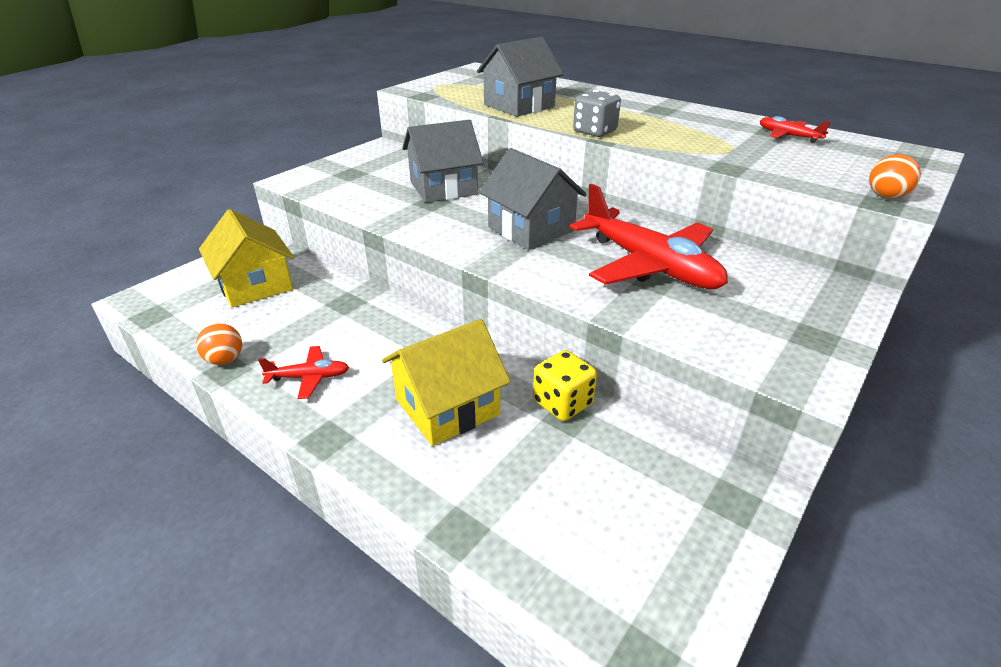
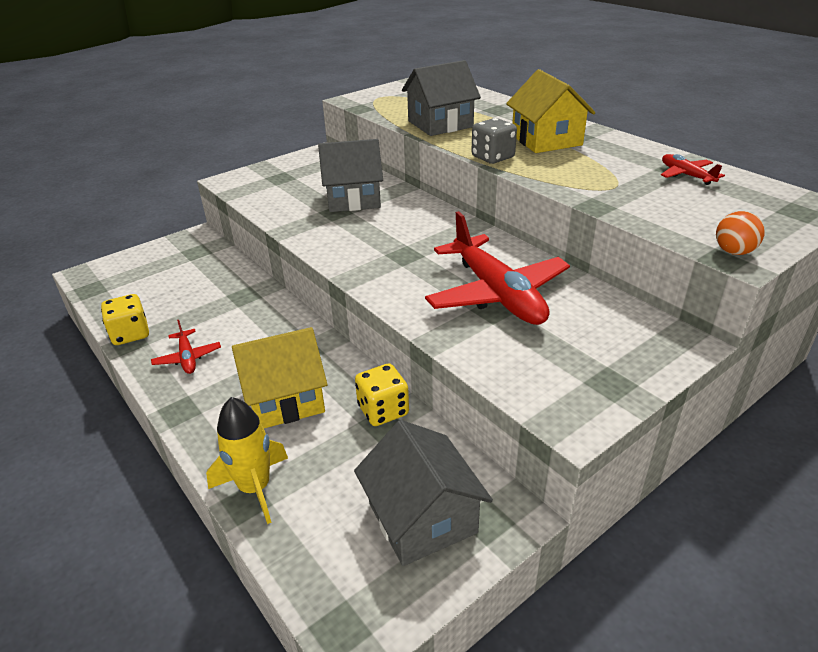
camera: 15 degrees right, 0 degrees up
(225, 360) = (130, 334): orange ball -> yellow dice
(255, 285) = (178, 272): yellow house -> yellow house (546, 140)
(309, 377) = (187, 358): red plane -> red plane turned 60 degrees clockwise
(461, 513) = (255, 488): none -> yellow rocket
(531, 229) = (409, 247): grey house -> grey house (422, 518)

